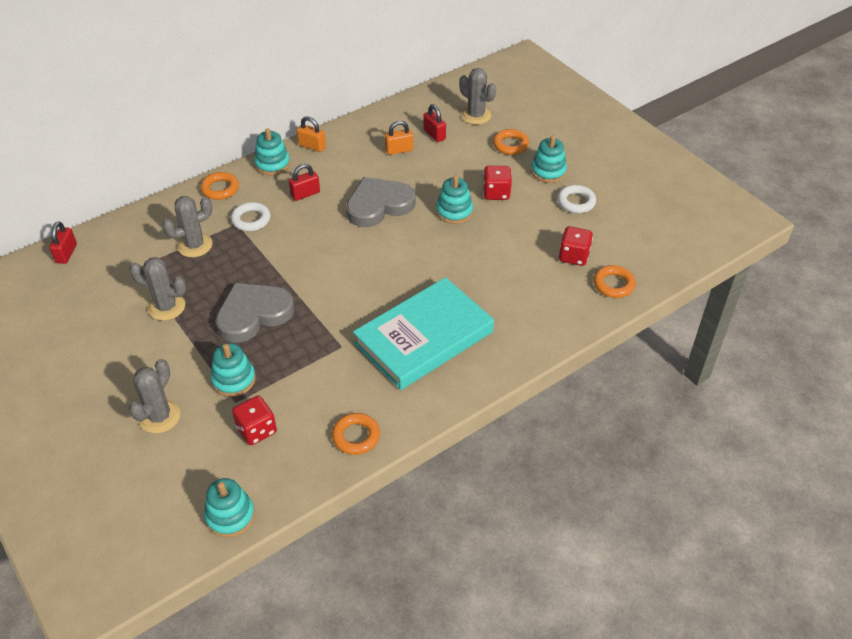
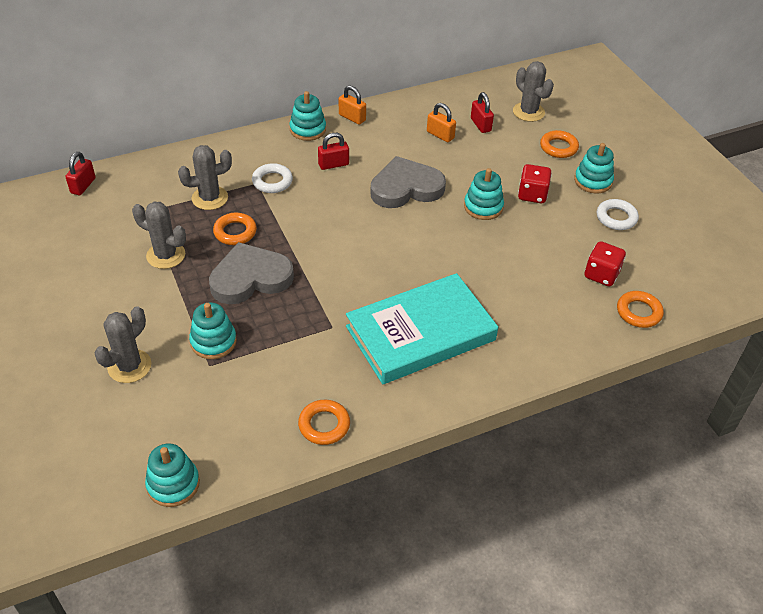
camera: 10 degrees right, 0 degrees up
(220, 189) = (249, 146): orange ring -> orange ring (235, 232)
(256, 430) = (223, 398): red dice -> none
(399, 150) = (440, 135): orange padlock -> orange padlock turned 45 degrees clockwise

